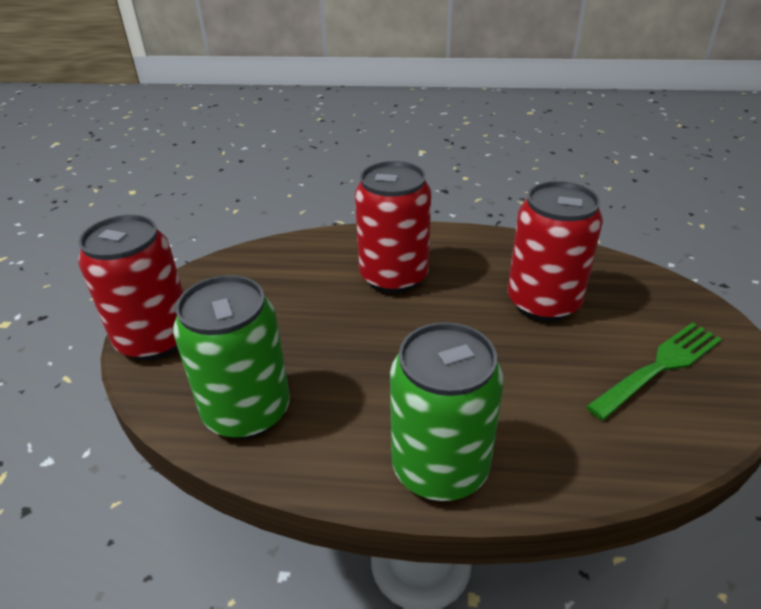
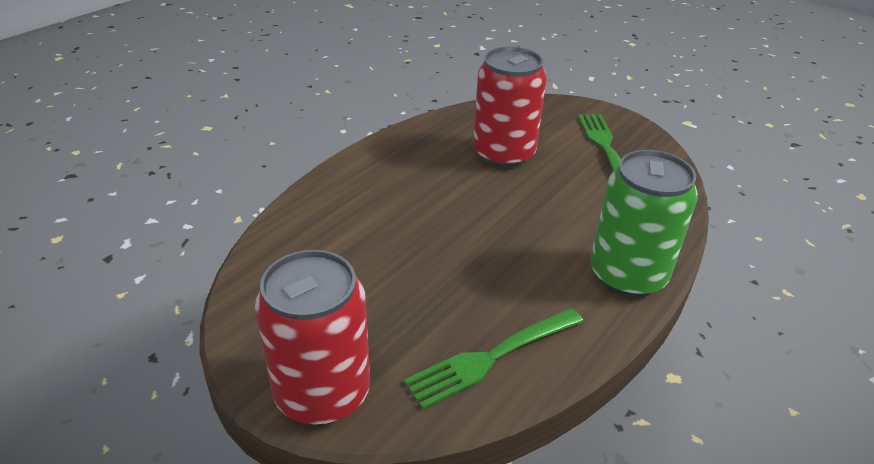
camera: 60 degrees left, 0 degrees up
(247, 411) = (492, 357): green can -> green fork
(394, 276) = (396, 203): red can -> none

